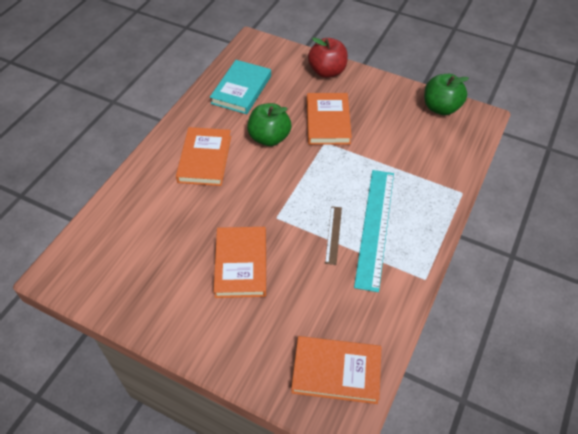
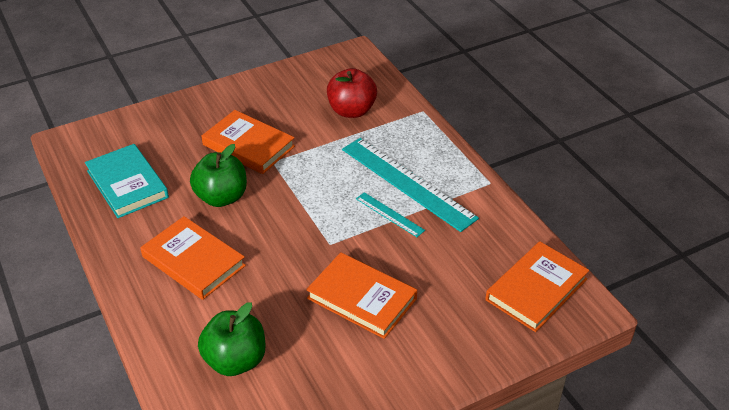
camera: 55 degrees left, 10 degrees down
(327, 71) = (182, 111): red apple -> red apple (351, 111)
(333, 234) = (389, 214): brown ruler -> turquoise ruler
(441, 108) = (316, 68): green apple -> green apple (235, 360)

